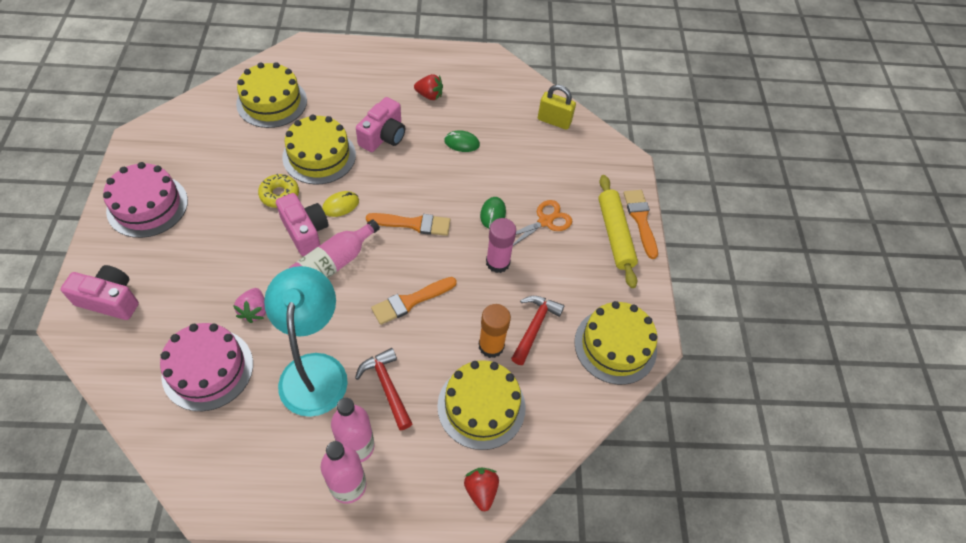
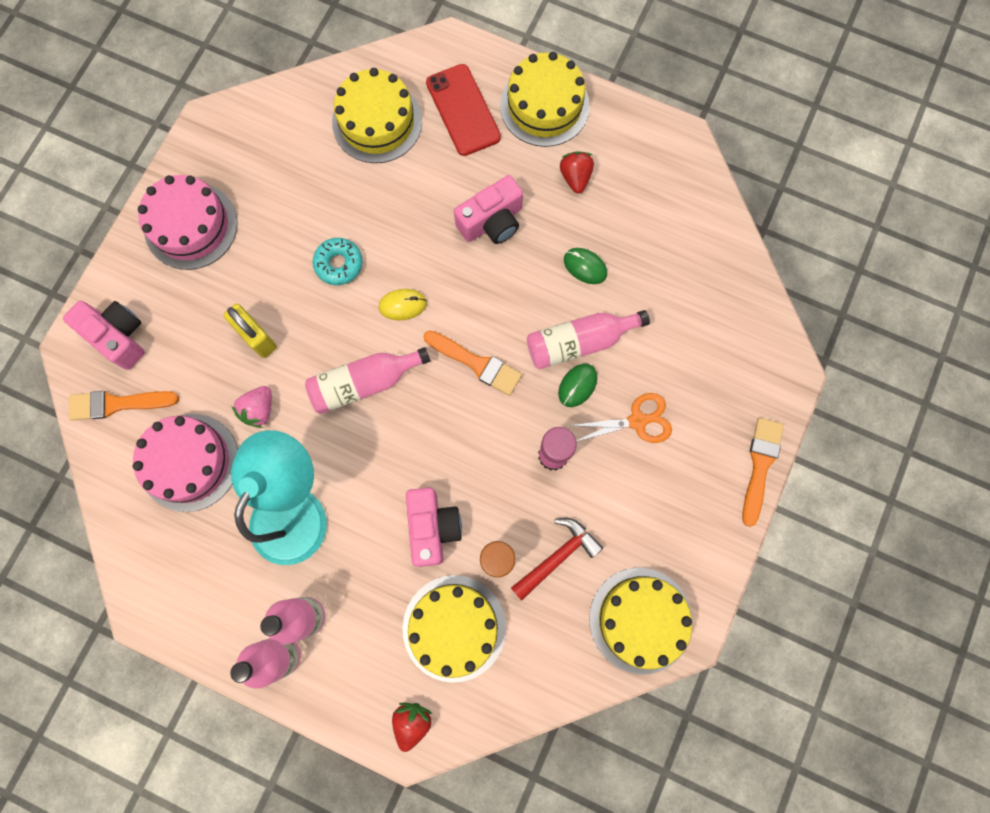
camera: 30 degrees right, 20 degrees up
(279, 194) = (339, 264): yellow donut -> turquoise donut
(305, 231) = (349, 326): pink camera -> pink camera (432, 527)
(319, 156) = (404, 224): yellow cake -> yellow cake (544, 106)
(332, 79) = (463, 110): none -> red phone
(386, 386) = (363, 560): red hammer -> none
(410, 301) = (431, 466): orange brush -> orange brush (117, 404)
(429, 95) = (575, 177): red strawberry -> red strawberry turned 135 degrees counterclockwise
(480, 188) = (579, 342): none -> pink bottle
(554, 121) = (720, 275): yellow padlock -> yellow padlock (257, 337)
(615, 235) = (716, 473): yellow rolling pin -> none

